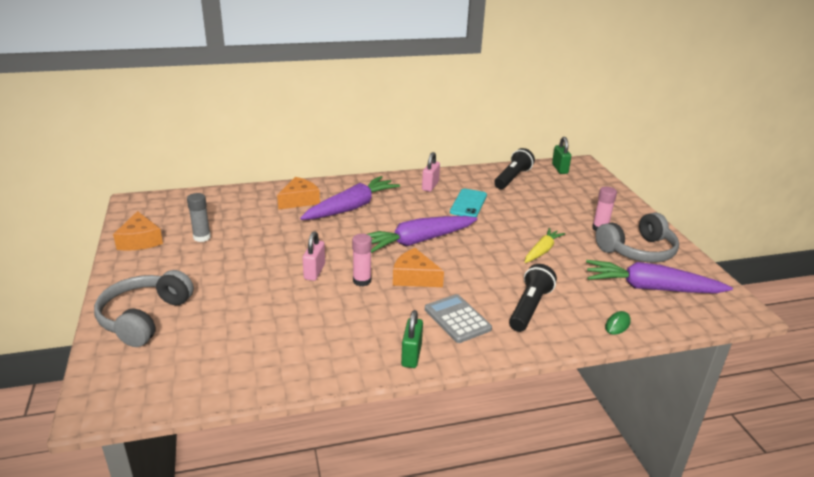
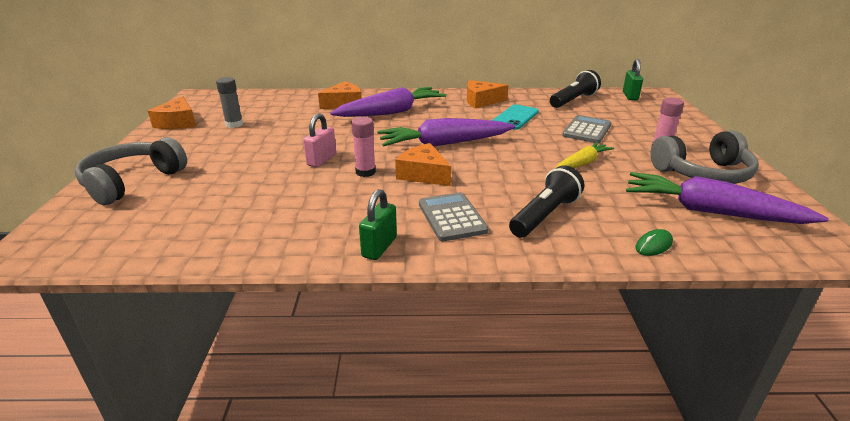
camera: 15 degrees right, 0 degrees up
(430, 186) = (481, 101): pink padlock -> orange cheese
(535, 213) = (587, 130): none -> grey calculator

